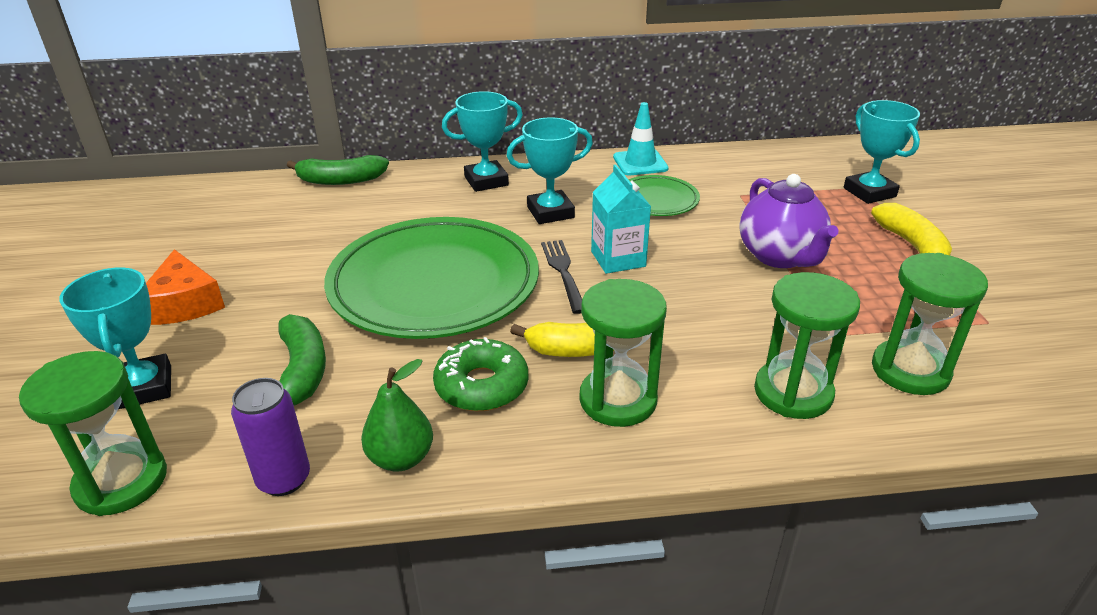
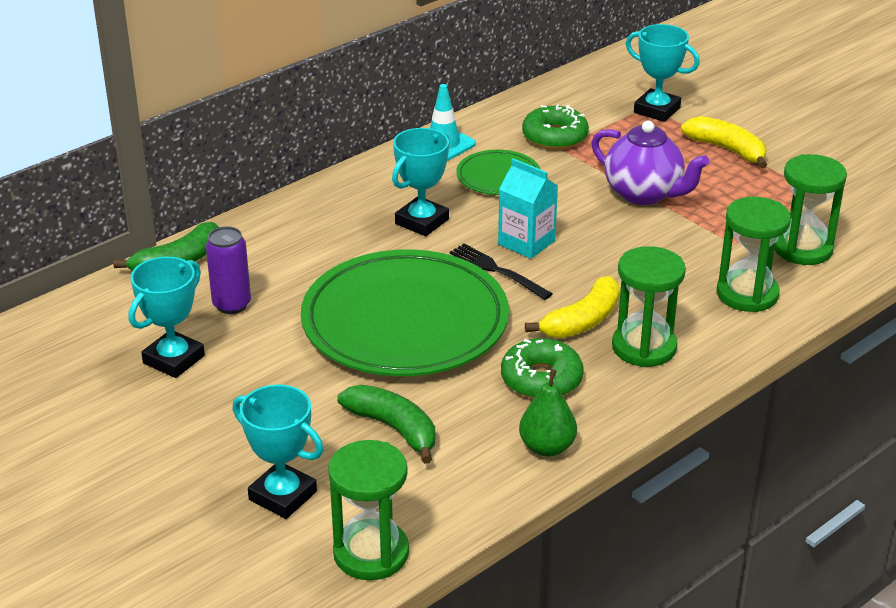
camera: 35 degrees left, 0 degrees up
(184, 303) = (208, 426): orange cheese -> none
(284, 479) = (485, 496): purple can -> purple can (232, 305)
(486, 181) = (324, 212): turquoise trophy -> turquoise trophy (174, 359)
(745, 185) = (555, 136): none -> green donut

